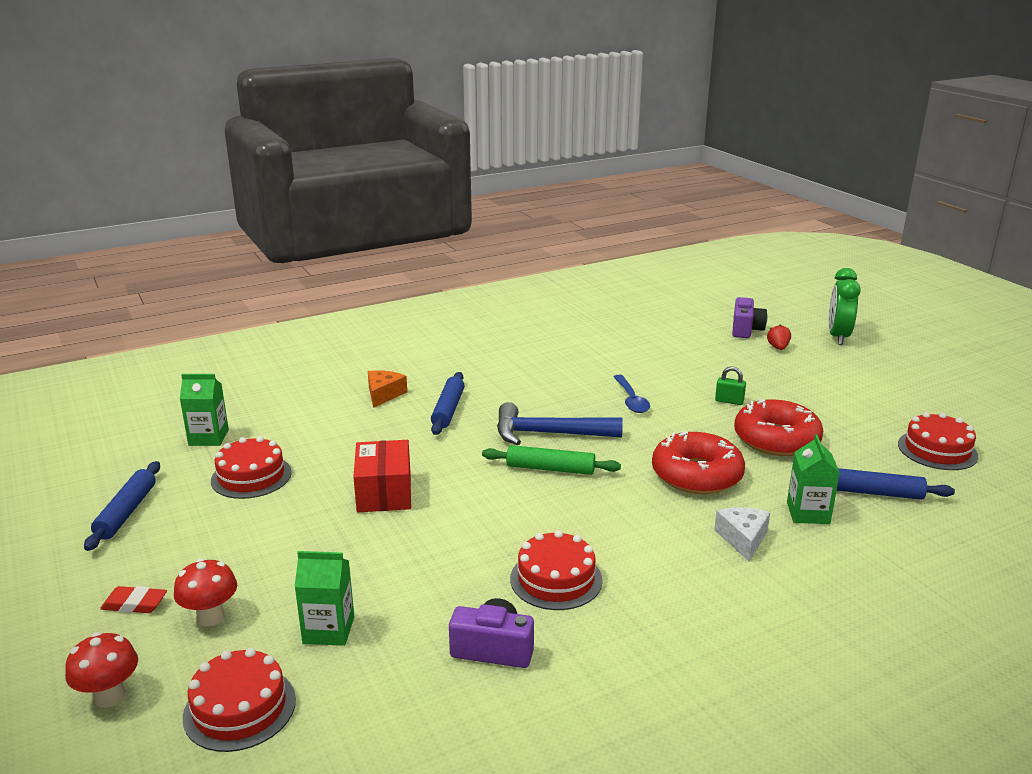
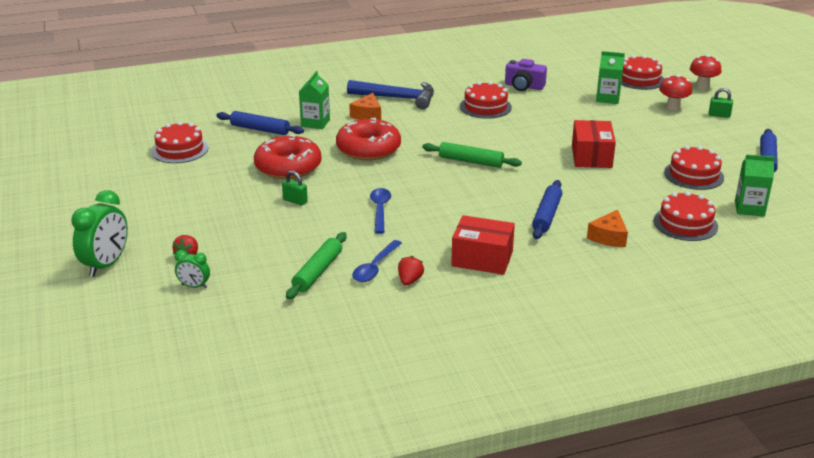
camera: 170 degrees left, 5 degrees up
(134, 604) = (719, 115): red eraser -> green padlock
(295, 414) = (685, 223): none -> red cake
(510, 366) = (482, 258): none -> red box
(549, 434) = (464, 186): blue hammer -> blue hammer (397, 98)
(569, 346) = (410, 280): none -> red strawberry
(605, 353) = (375, 267): none -> blue spoon
(653, 346) = (317, 272): none -> green rolling pin
(743, 539) = (367, 114): white cheese -> orange cheese
(746, 329) = (194, 286): purple camera -> green clock

